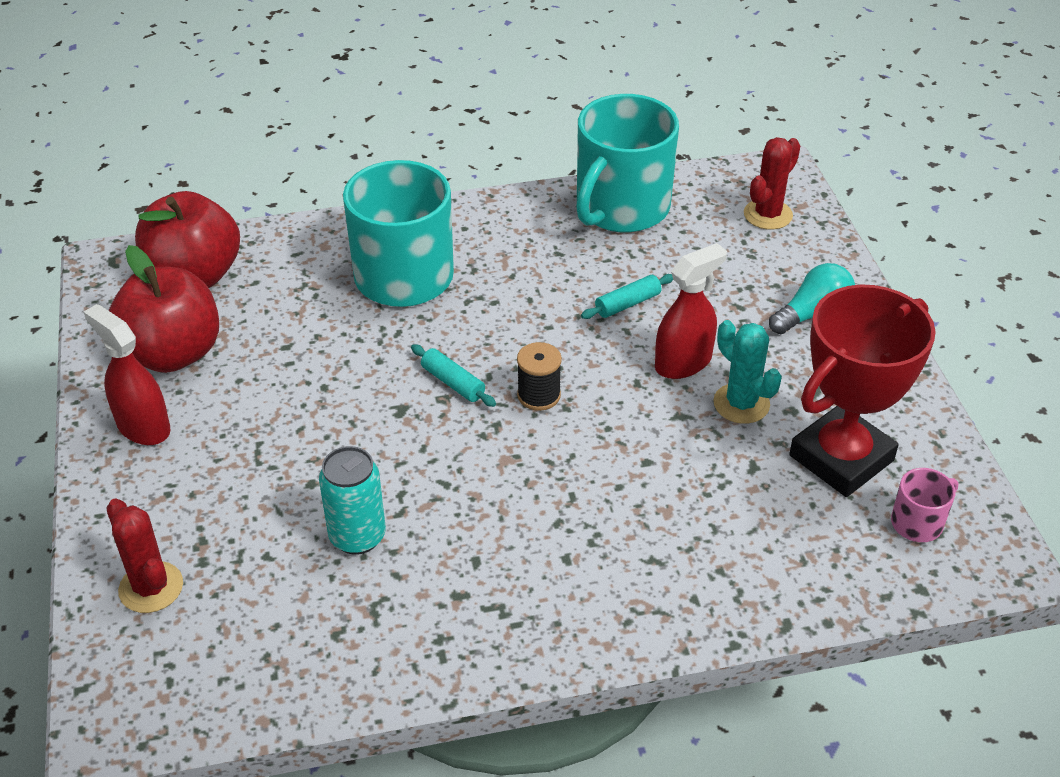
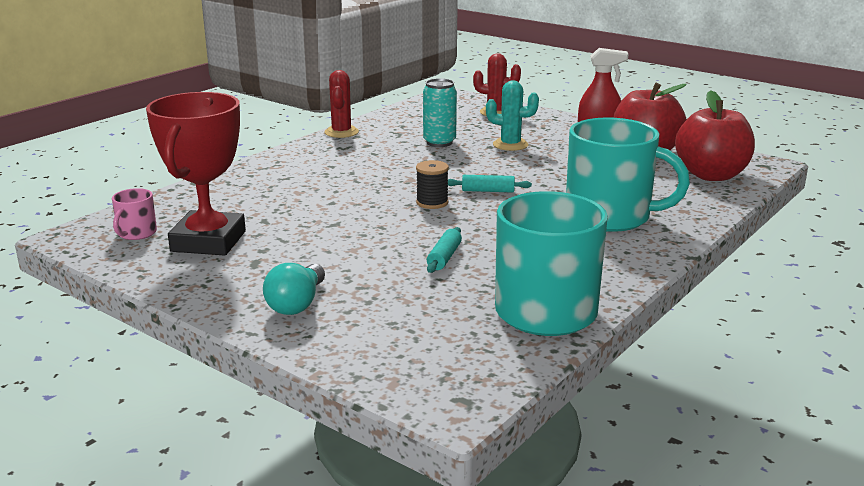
camera: 140 degrees right, 20 degrees down
(683, 362) = (364, 245): red spray bottle -> none
(741, 404) = (301, 241): turquoise cactus -> turquoise cactus (510, 145)
(768, 215) = (415, 360): red cactus -> red cactus (341, 132)

